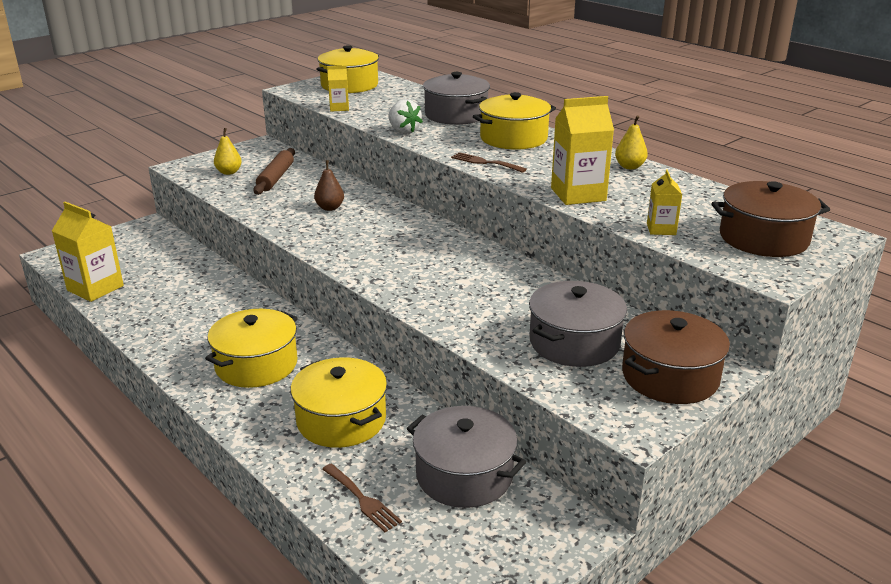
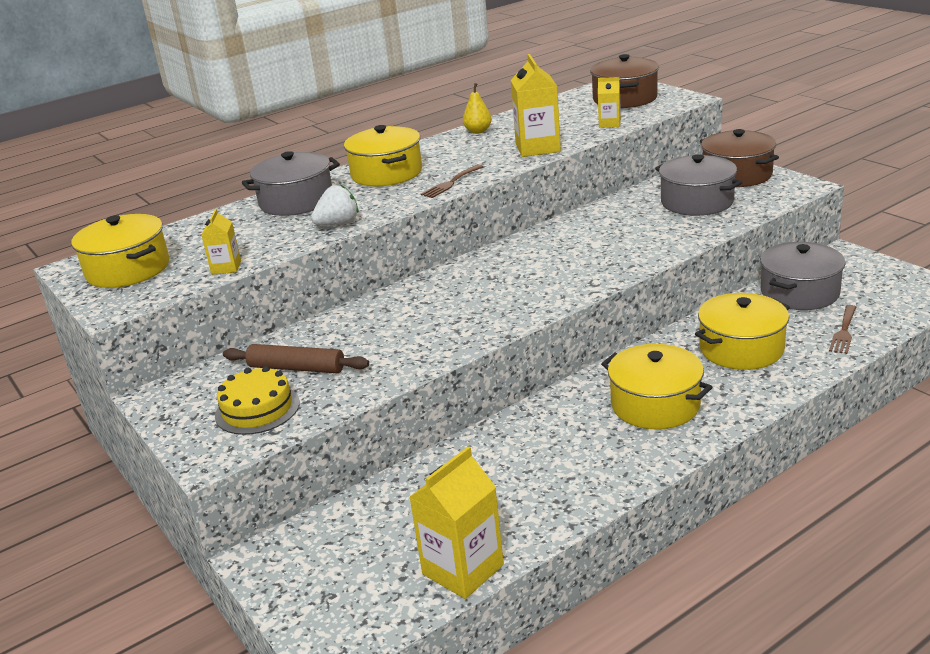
camera: 80 degrees left, 0 degrees up
(229, 172) = (257, 409): yellow pear -> yellow cake
(330, 208) = (410, 321): brown pear -> none
(362, 499) = (844, 332): brown fork -> brown fork turned 150 degrees clockwise

